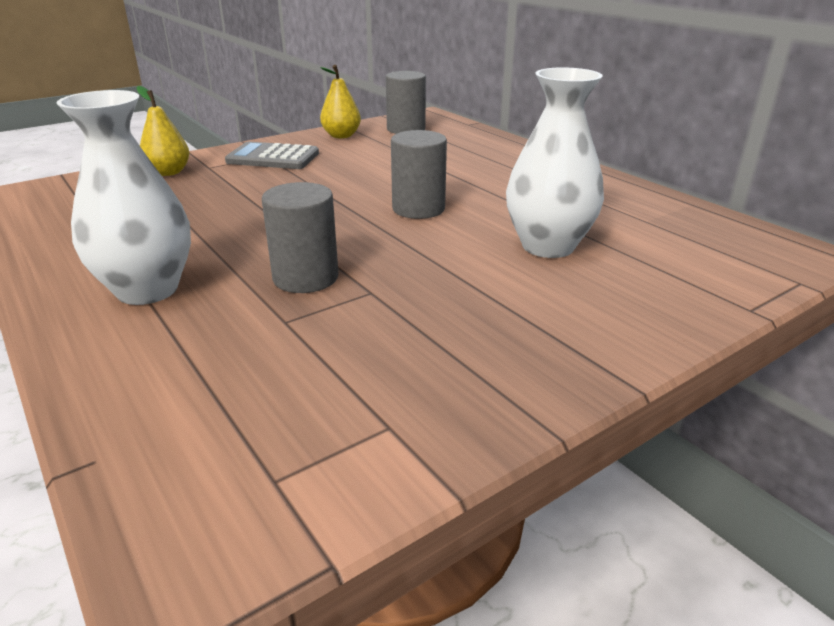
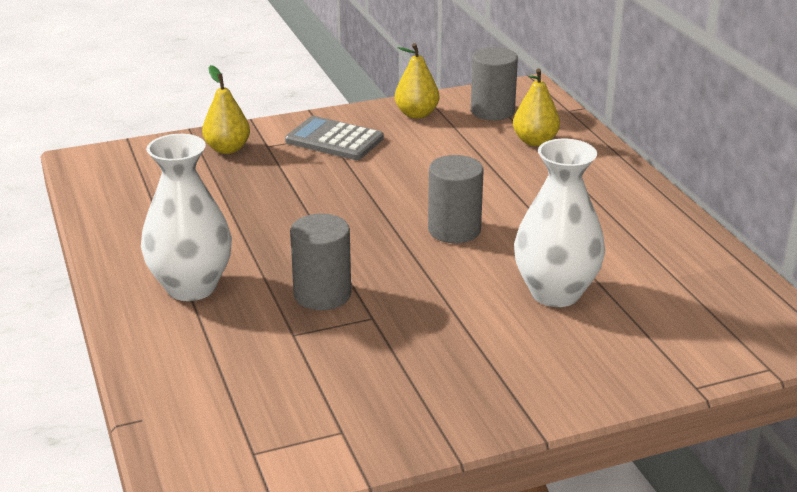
camera: 15 degrees right, 0 degrees up
(453, 144) = (535, 141): none -> yellow pear

